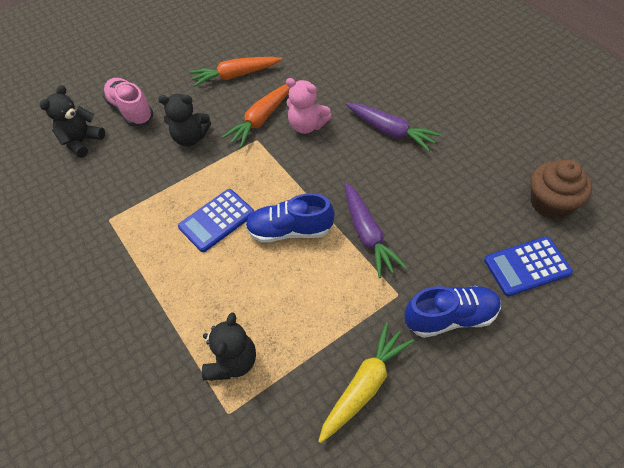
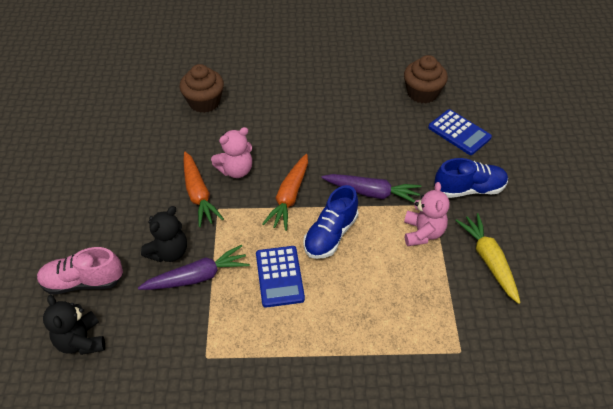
camera: 60 degrees left, 5 degrees down
(232, 362) = (420, 329): black teddy bear -> none
(235, 75) = (127, 185): orange carrot -> orange carrot (289, 197)
(352, 304) = (423, 233): none -> pink teddy bear
(364, 62) = (204, 102): none -> brown cupcake
(390, 131) = (290, 128): purple carrot -> purple carrot (197, 277)
(450, 317) = (469, 189): blue shoe -> blue shoe turned 60 degrees clockwise
(527, 266) = (459, 132): blue calculator -> blue calculator turned 60 degrees counterclockwise

